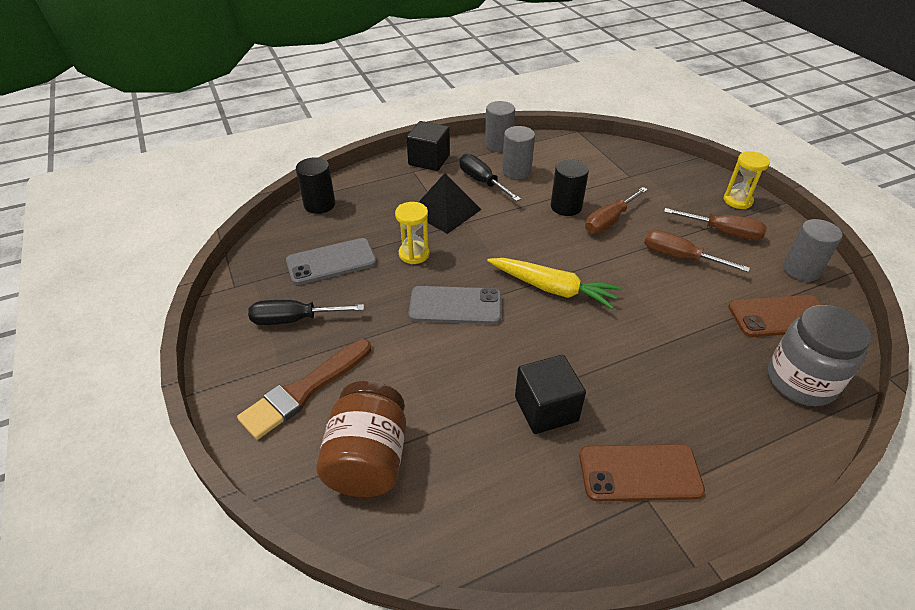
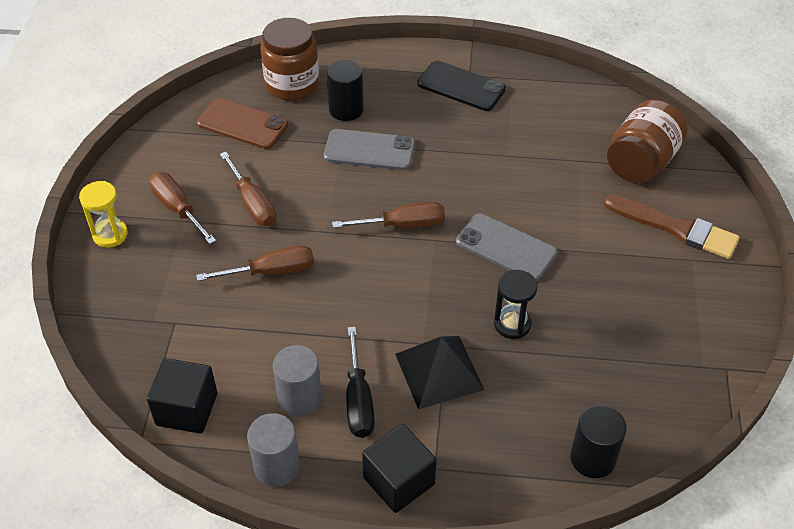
camera: 150 degrees left, 5 degrees up
(294, 319) = (669, 299): black screwdriver -> none
(304, 391) = (676, 228): brown brush -> brown brush turned 45 degrees clockwise
(331, 262) = (608, 354): grey phone -> grey phone (369, 150)
(414, 254) = (512, 324): yellow hourglass -> black hourglass
(546, 409) = (491, 141): black cube -> black cube (187, 409)
(552, 288) = (403, 225): yellow carrot -> brown screwdriver
(566, 207) = (296, 312): black cylinder -> black cylinder (346, 109)
(639, 473) = (461, 86): brown phone -> black phone
(800, 381) = (292, 85): grey jar -> brown jar
(801, 270) = (166, 147): grey cylinder -> none

